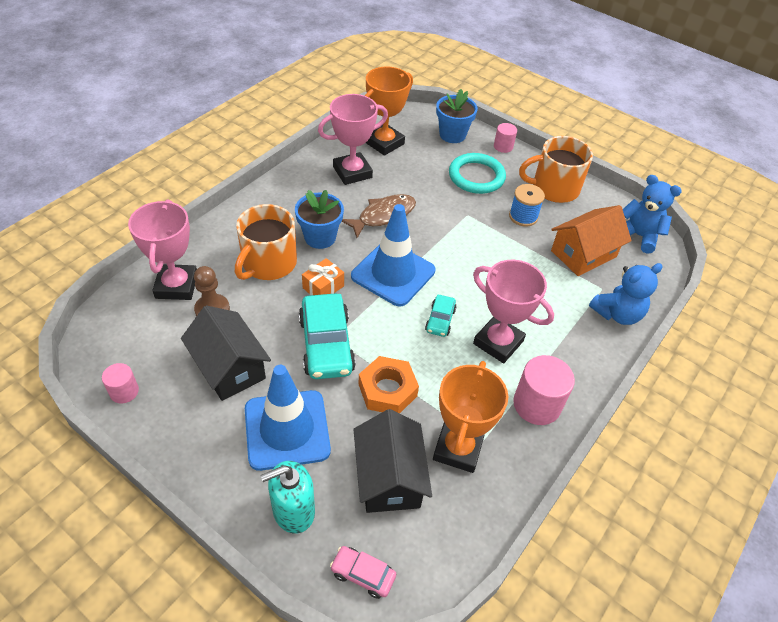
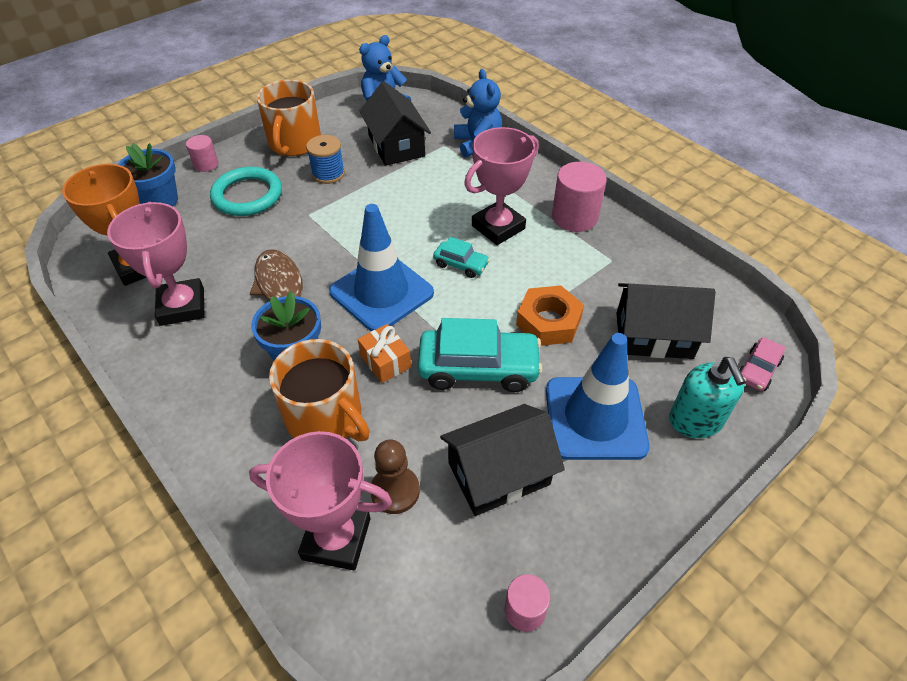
camera: 75 degrees left, 0 degrees up
(458, 449) = (621, 279): orange trophy -> none
(583, 254) = (396, 146): orange house -> black house

